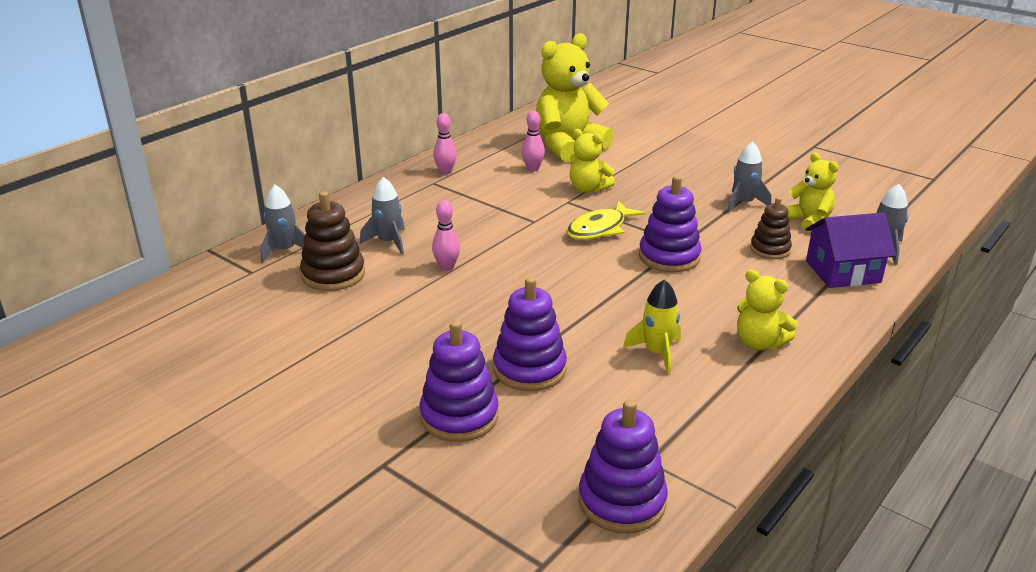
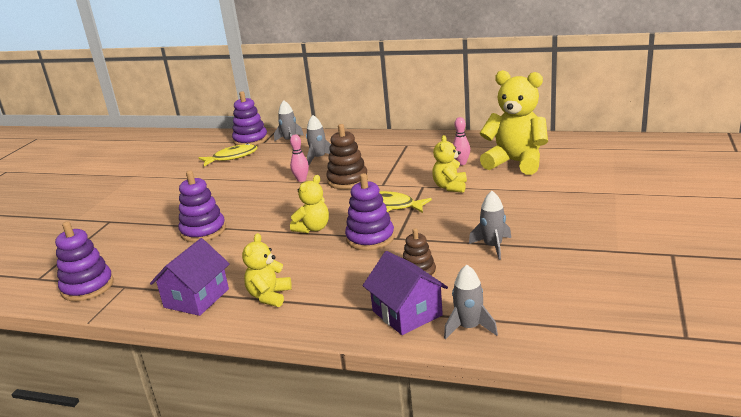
camera: 70 degrees right, 5 degrees down
(272, 308) = (232, 157): none -> yellow fish
(333, 274) = (273, 158): brown stacking toy -> brown stacking toy (347, 180)
(445, 172) = (425, 143): pink bowling pin -> none
(459, 416) = (152, 226): purple stacking toy -> purple stacking toy (250, 140)
(657, 353) = (238, 263): yellow rocket -> none
(728, 397) = (196, 298): none -> purple house
(808, 221) = (490, 281): yellow teddy bear -> yellow teddy bear (313, 228)

